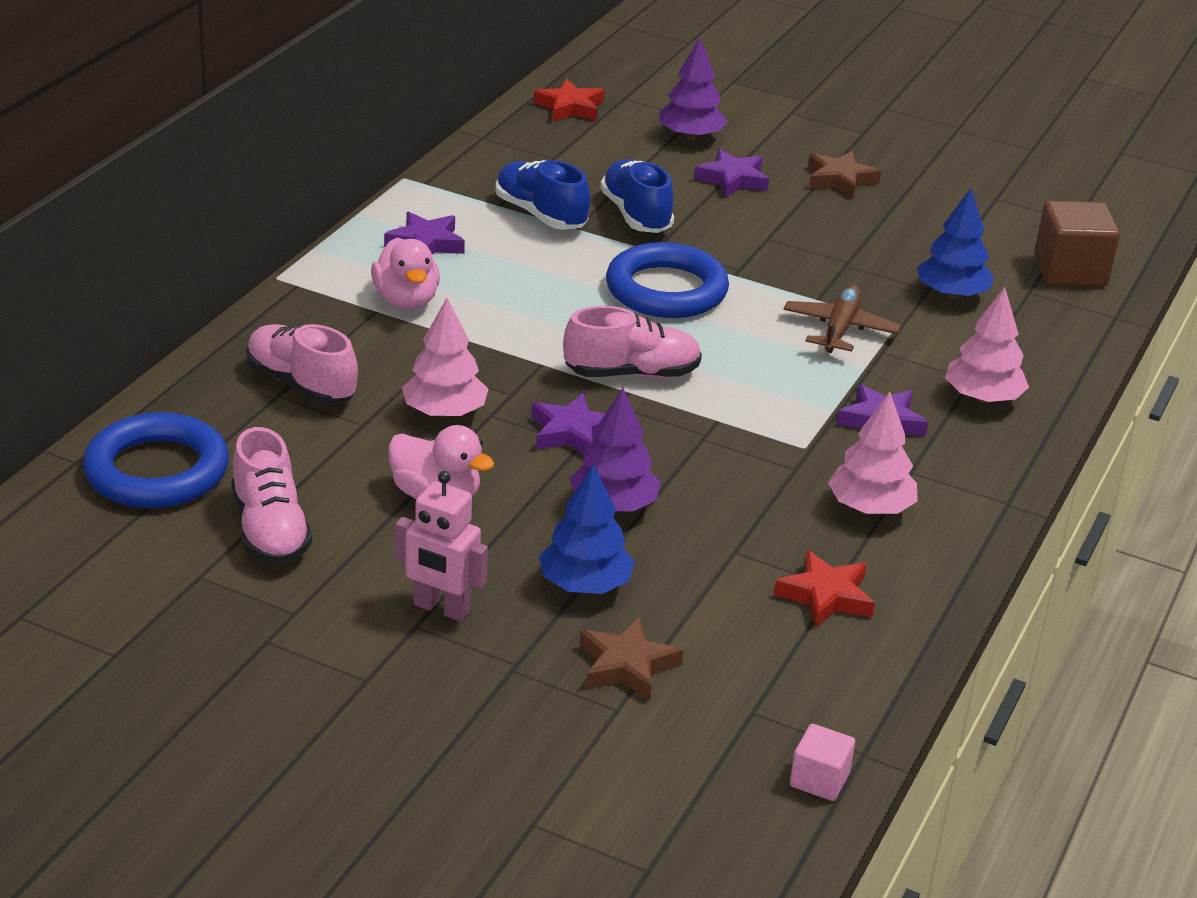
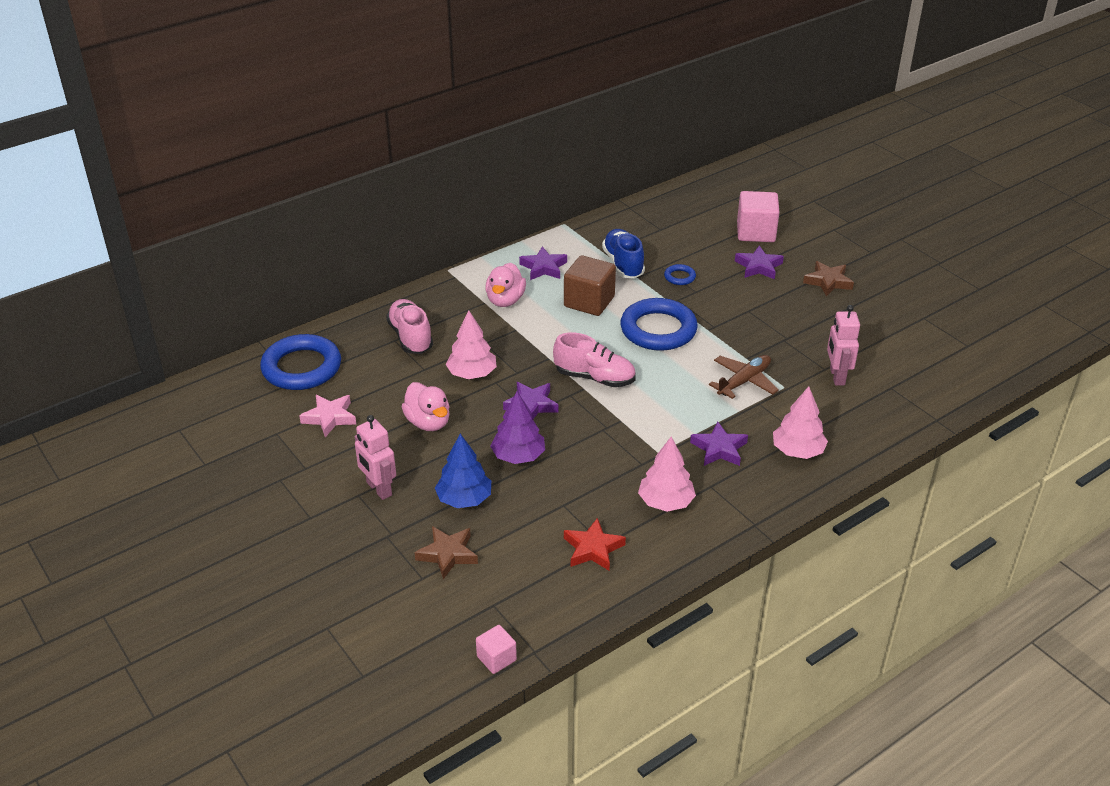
camera: 30 degrees right, 5 degrees up
(270, 530) = (329, 417): pink shoe -> pink star
(570, 107) = (697, 198): red star -> none
(636, 215) = (679, 277): blue shoe -> blue ring
(690, 136) = (755, 232): purple tree -> pink cube
(951, 294) = (836, 376): blue tree -> pink robot
(1070, 271) = (932, 380): brown cube -> brown cube (589, 302)

